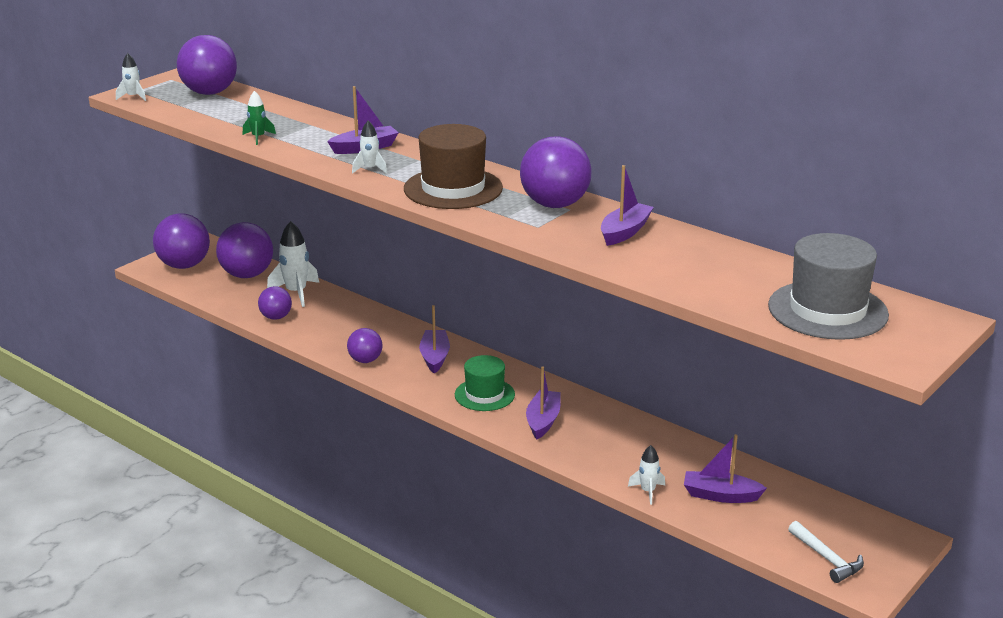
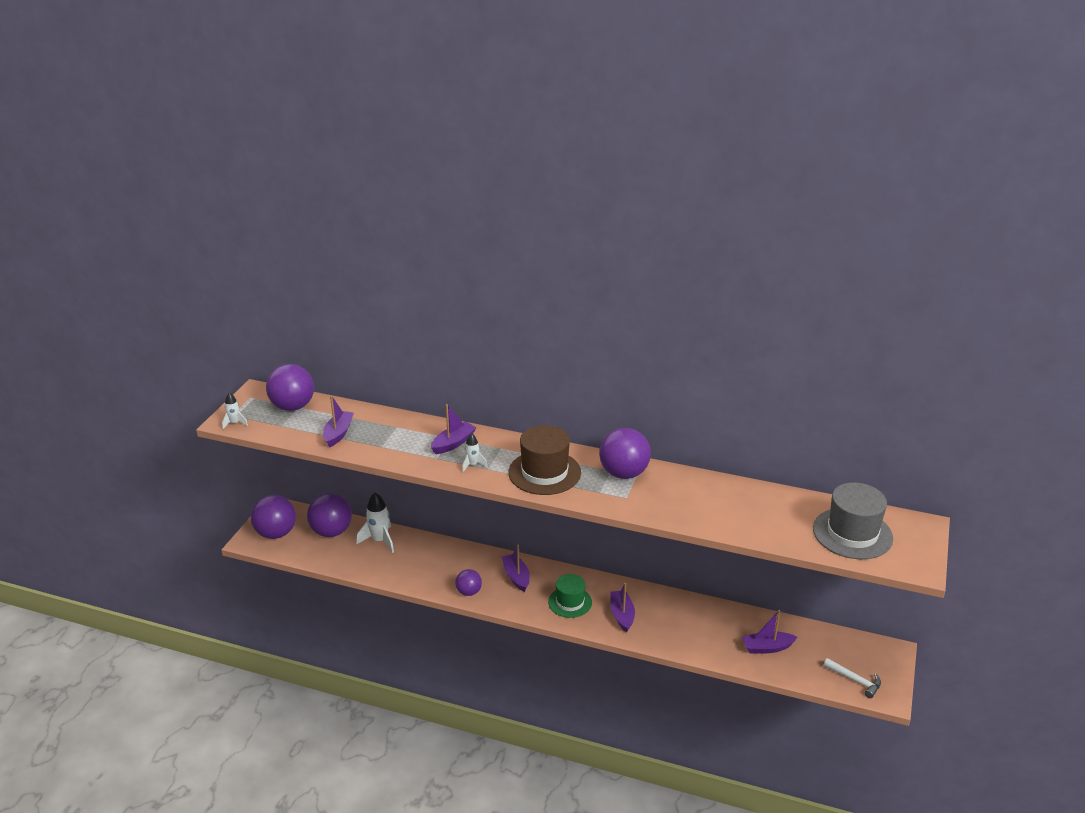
camera: 20 degrees left, 5 degrees up
(258, 137) = (366, 449): green rocket -> none
(276, 317) = (379, 567): purple ball -> none
(624, 232) = (686, 490): purple boat -> purple boat (338, 433)
(648, 491) = (721, 657): white rocket -> none

